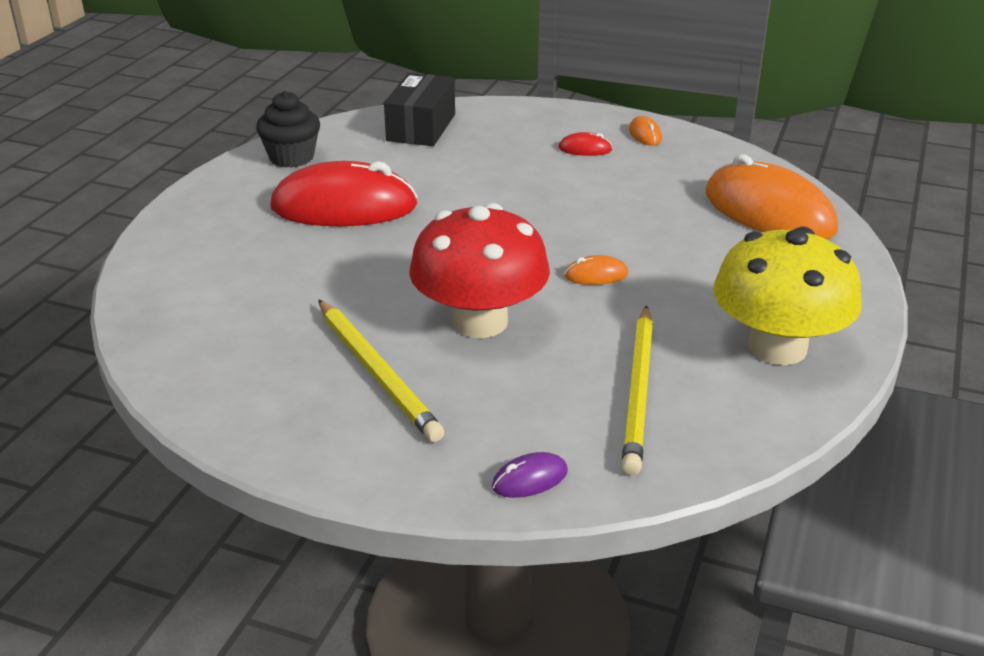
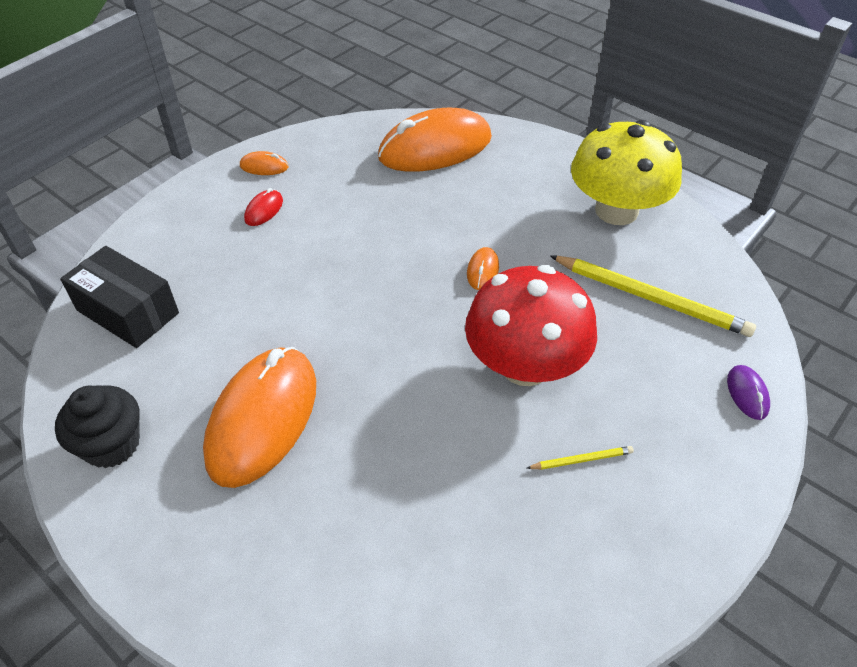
camera: 70 degrees left, 15 degrees up
(344, 207) = (262, 419): red mouse -> orange mouse
(377, 372) = (581, 460): yellow pencil -> yellow pencil, size x0.44

